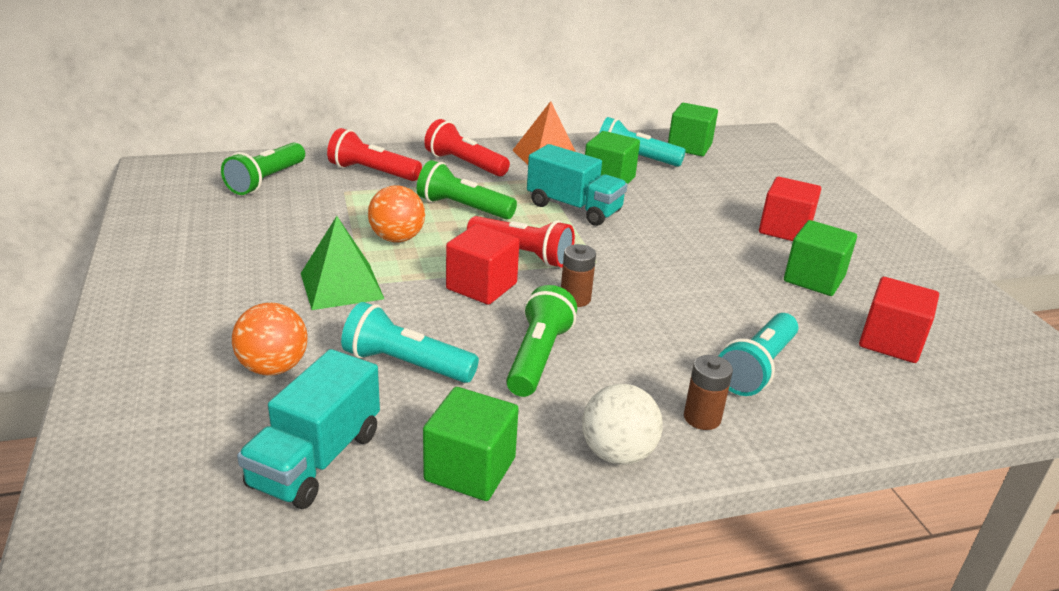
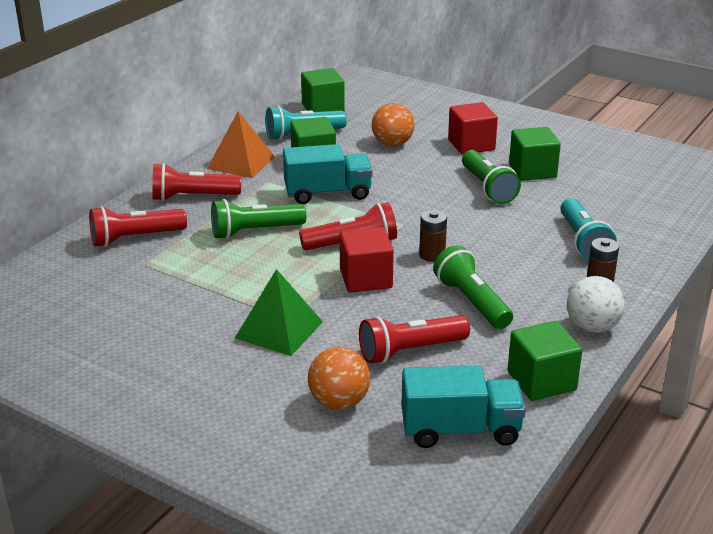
camera: 40 degrees left, 0 degrees up
(266, 181) = (63, 288): green flashlight -> green flashlight (488, 188)
(316, 459) = (460, 430): turquoise truck -> turquoise truck turned 75 degrees counterclockwise
(397, 239) = (252, 278): orange ball -> orange ball (392, 144)
(405, 364) = (410, 351): turquoise flashlight -> red flashlight
(890, 342) = (618, 190): red cube -> none

